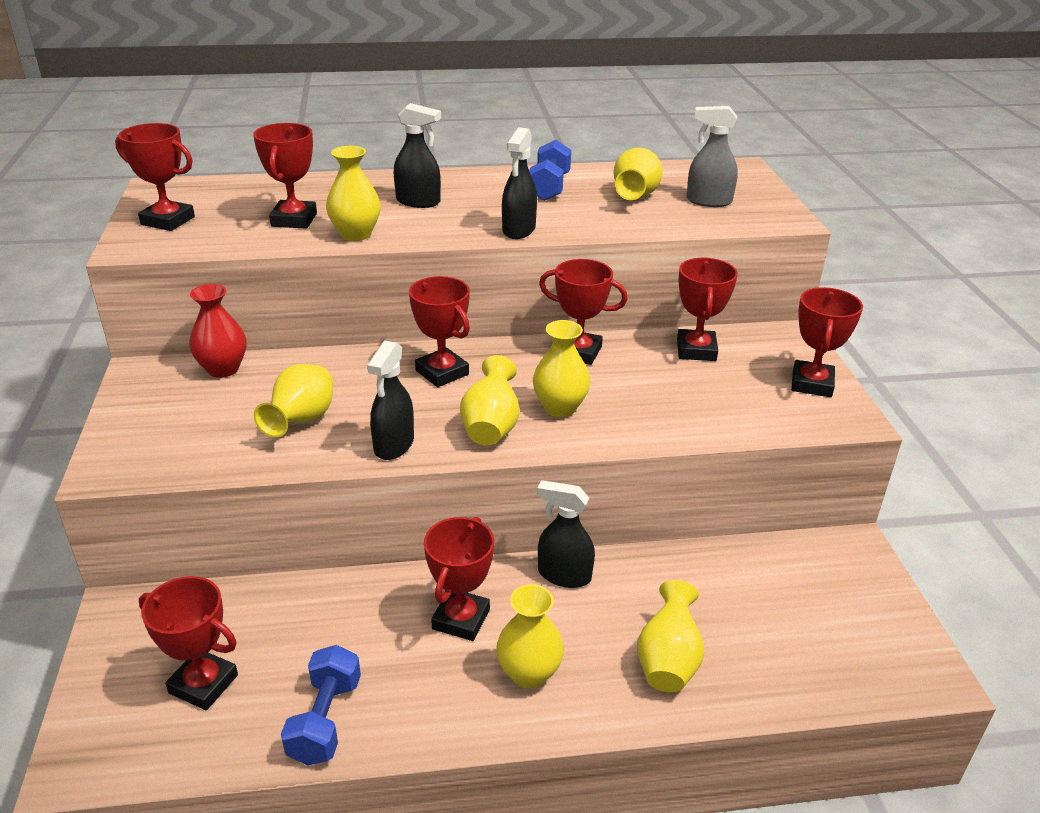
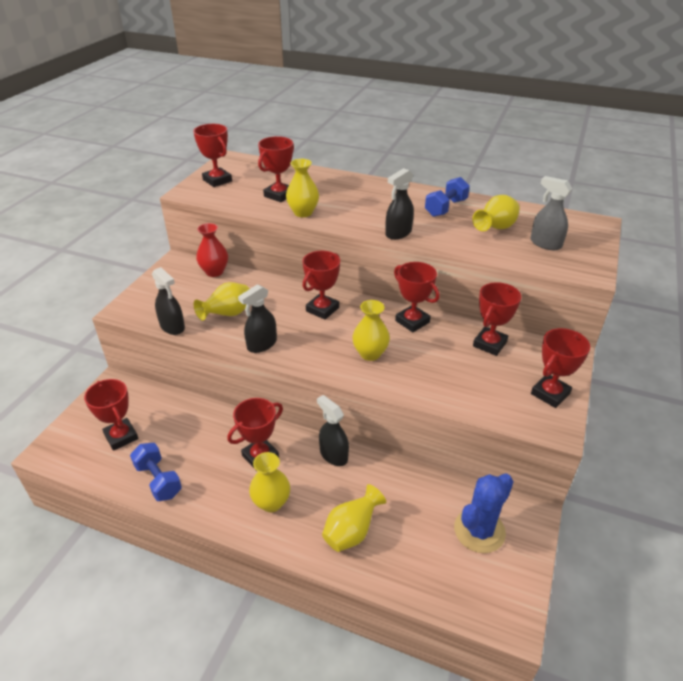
camera: 30 degrees right, 5 degrees up
(325, 720) = (158, 480): blue dumbbell -> blue dumbbell turned 75 degrees counterclockwise
(418, 202) = (357, 199): black spray bottle -> black spray bottle (172, 327)
(442, 372) = (322, 309): red trophy -> red trophy turned 45 degrees clockwise
(491, 427) = (321, 352): yellow vase -> none
(815, 590) = (479, 530): none -> blue cactus

